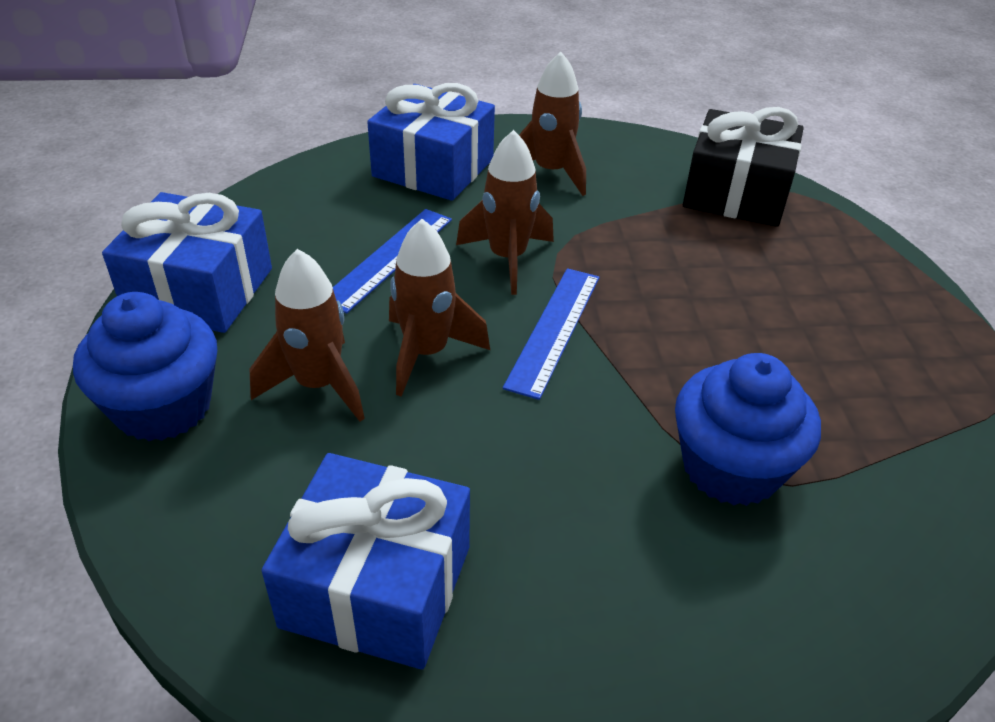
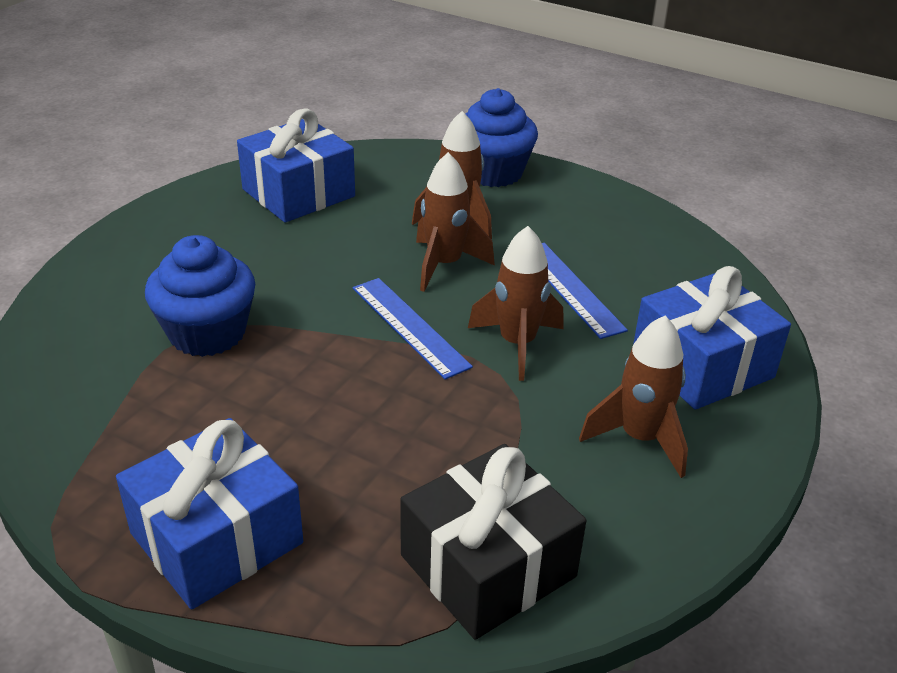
camera: 125 degrees right, 5 degrees down
(199, 290) = (599, 207): blue gift -> blue gift (216, 538)

